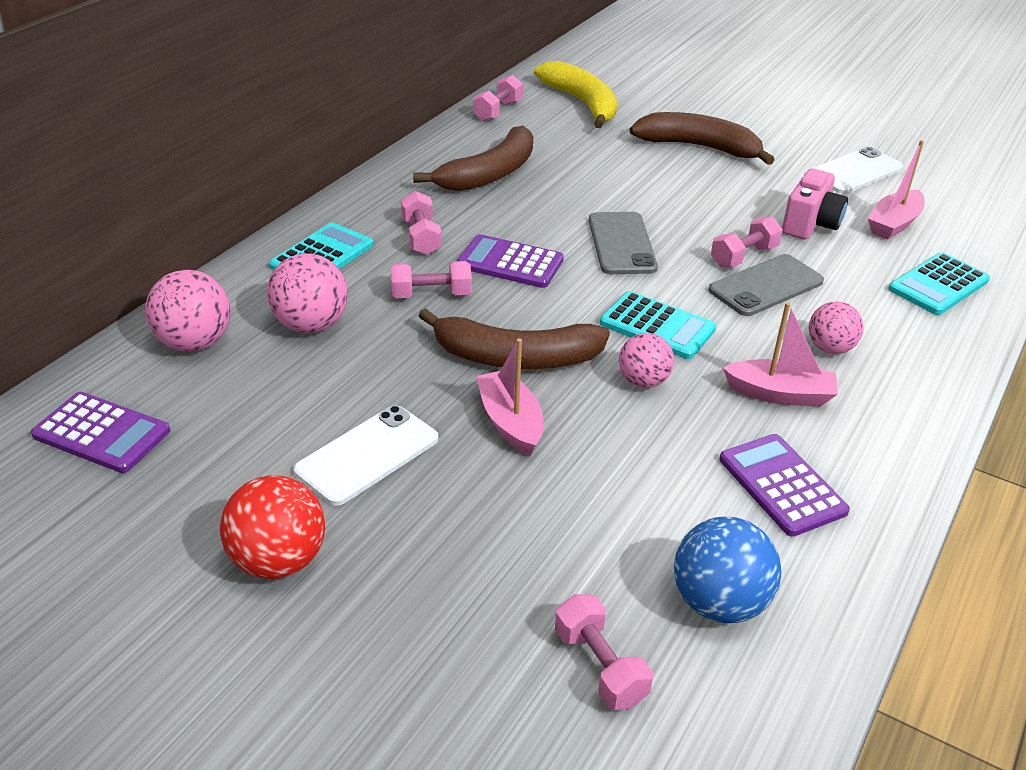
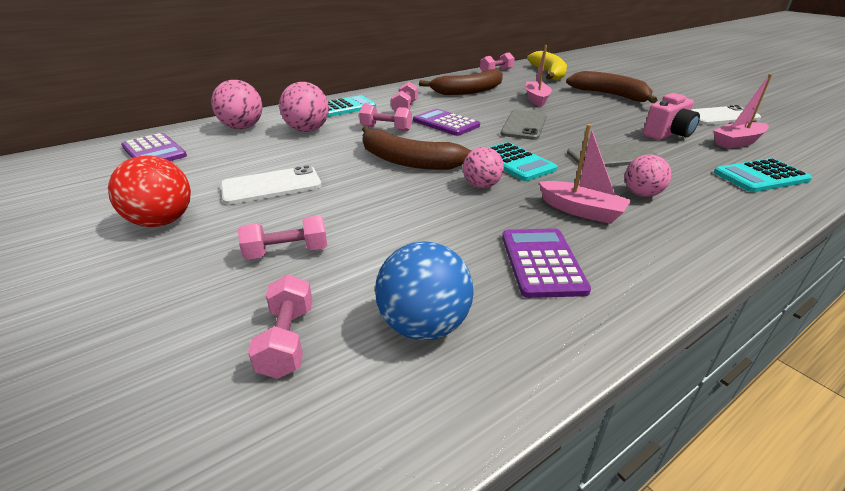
camera: 25 degrees right, 5 degrees down
(510, 422) = (373, 188): pink boat -> pink boat (536, 99)
(743, 256) = (605, 141): pink dumbbell -> pink dumbbell (287, 252)

